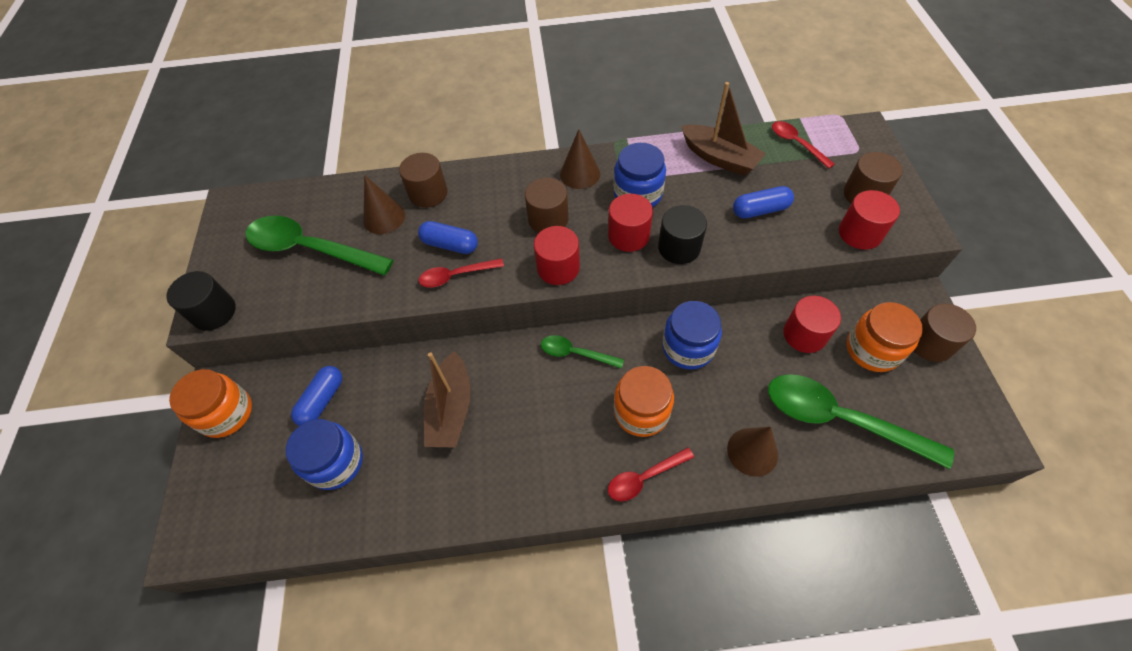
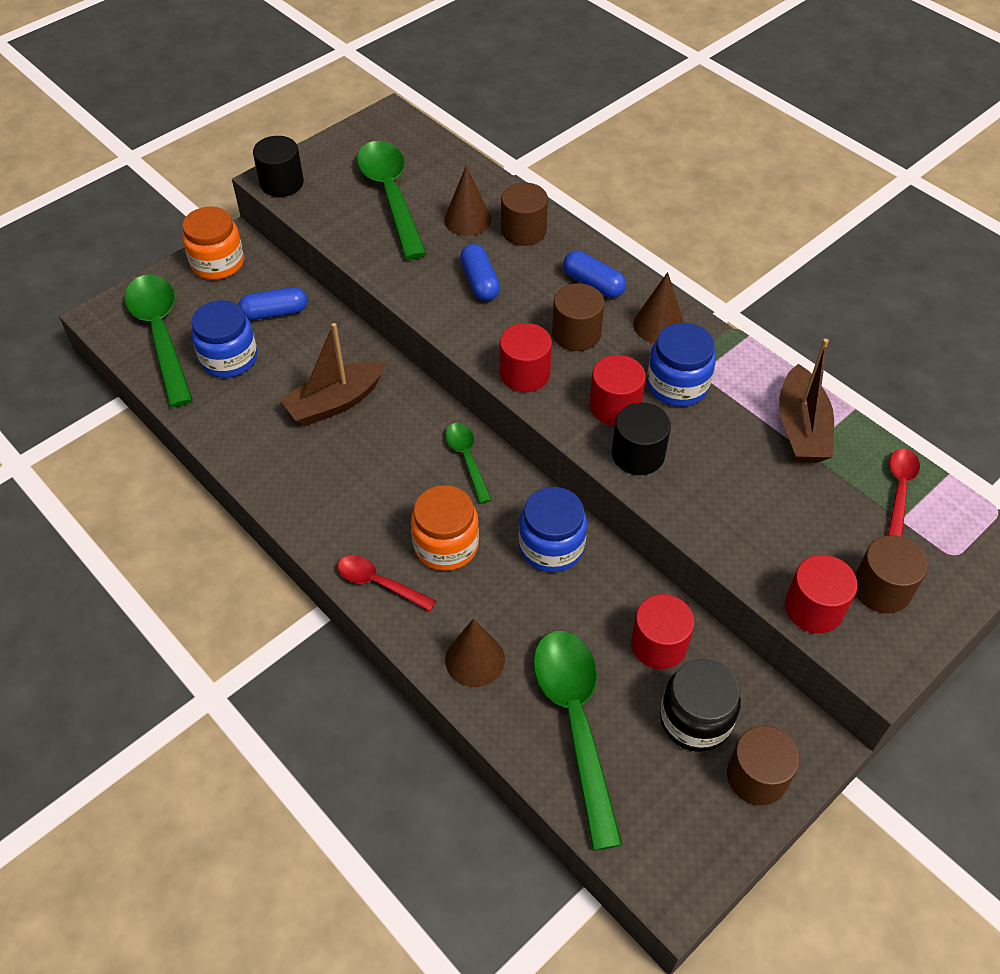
camera: 50 degrees right, 5 degrees down
(257, 504) = (161, 334): none -> green spoon
(456, 276) = (449, 307): red spoon -> none
(760, 210) = (758, 500): blue capsule -> blue capsule (593, 284)
(872, 350) = (695, 719): orange jar -> black jar

